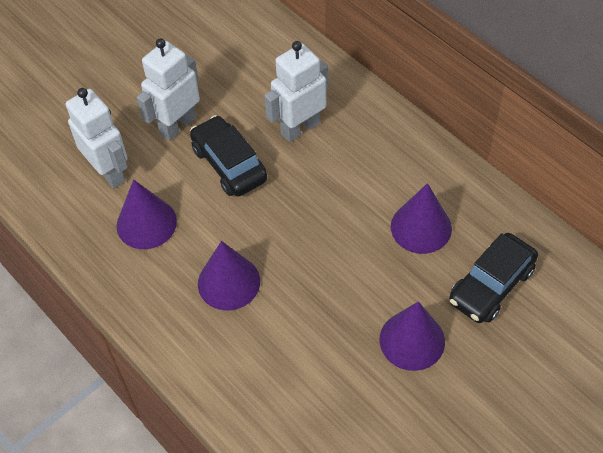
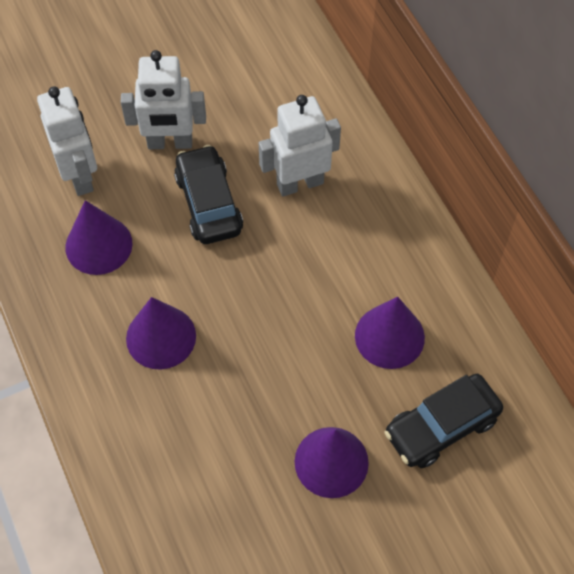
camera: 15 degrees right, 5 degrees up
(177, 125) = (170, 143): white robot -> white robot turned 150 degrees counterclockwise

